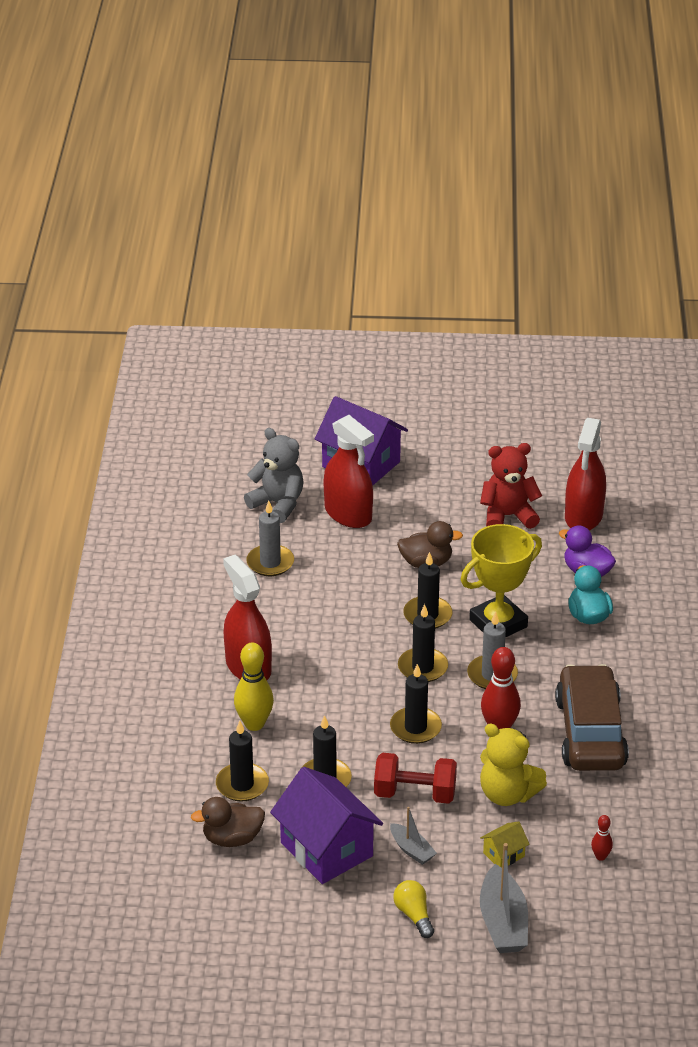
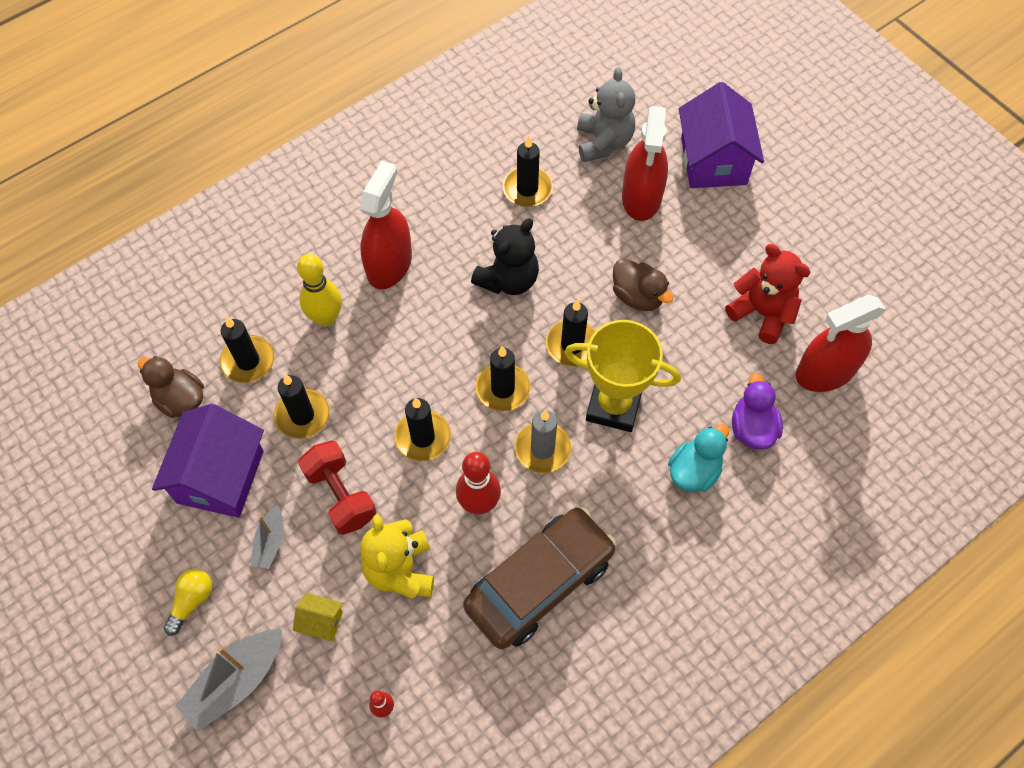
camera: 50 degrees right, 25 degrees up
(270, 563) = (527, 189): grey candle -> black candle
(336, 615) = (508, 279): none -> black teddy bear

